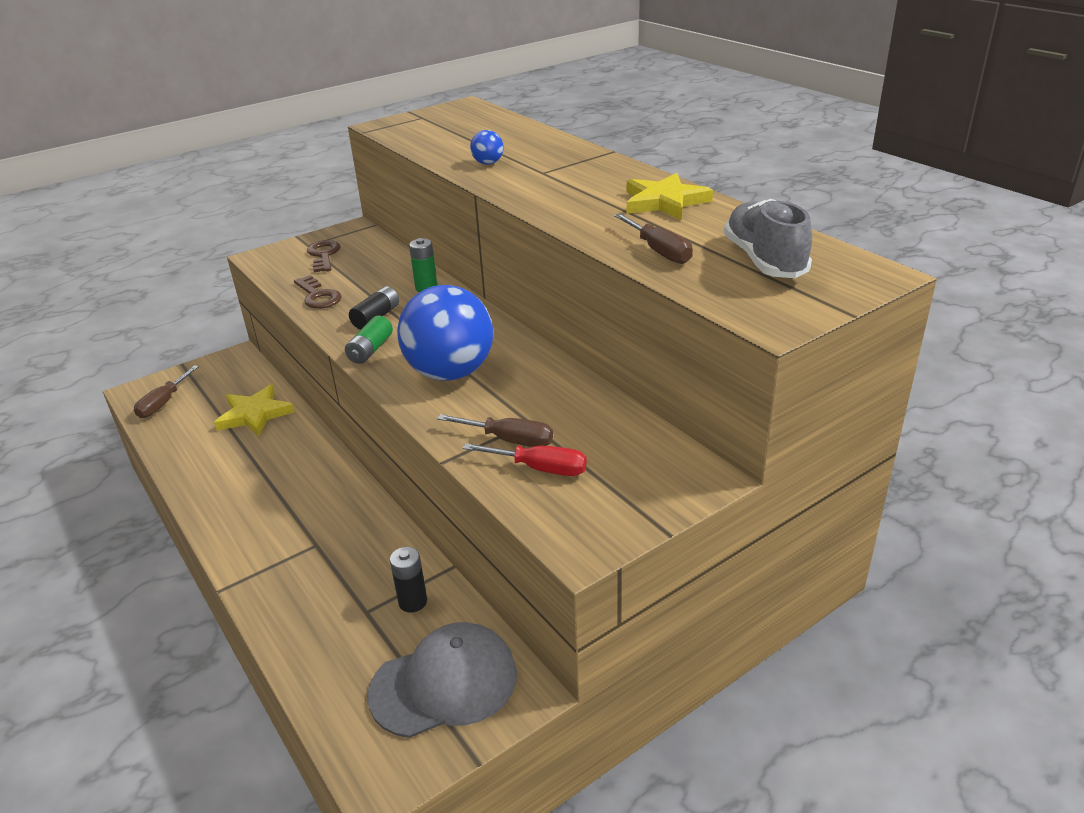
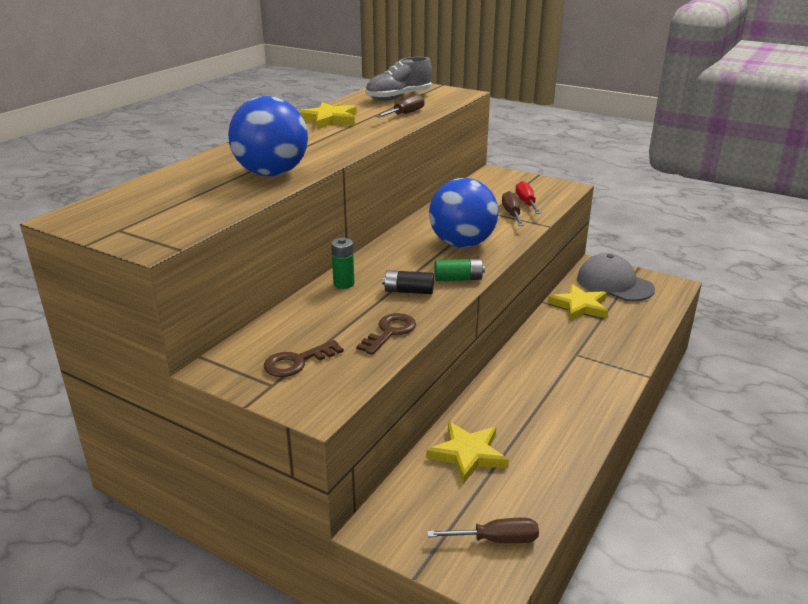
camera: 115 degrees left, 5 degrees down
(413, 602) = (580, 306): black battery -> yellow star
(488, 163) = (271, 173): blue ball -> blue ball, size x2.46

